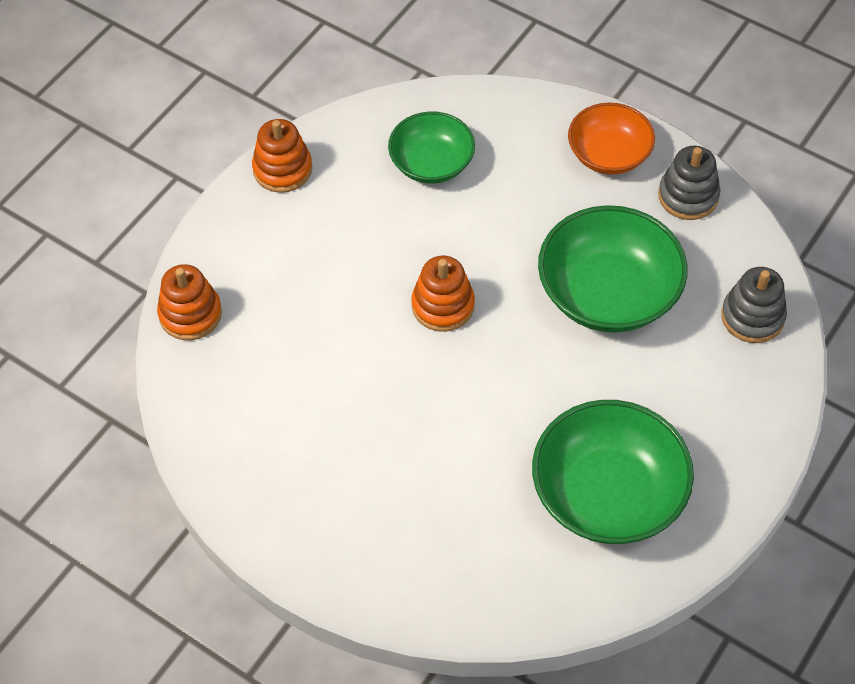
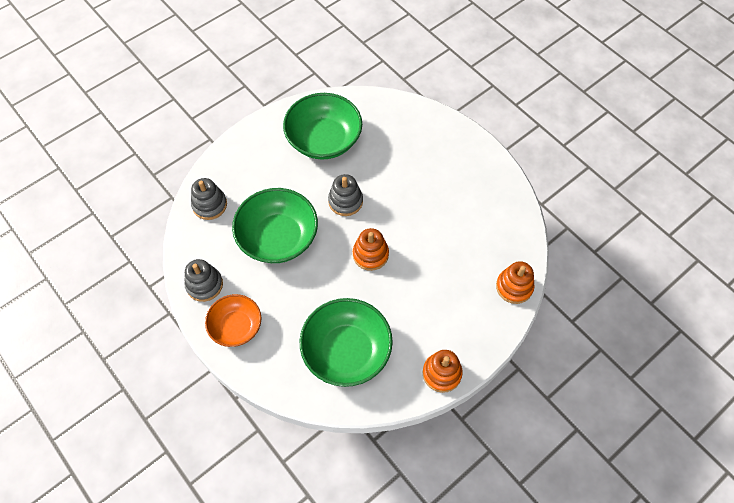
camera: 165 degrees left, 5 degrees up
(431, 163) = (346, 351): green bowl -> green bowl, size x1.60
(519, 384) = (345, 201): none -> grey stacking toy

